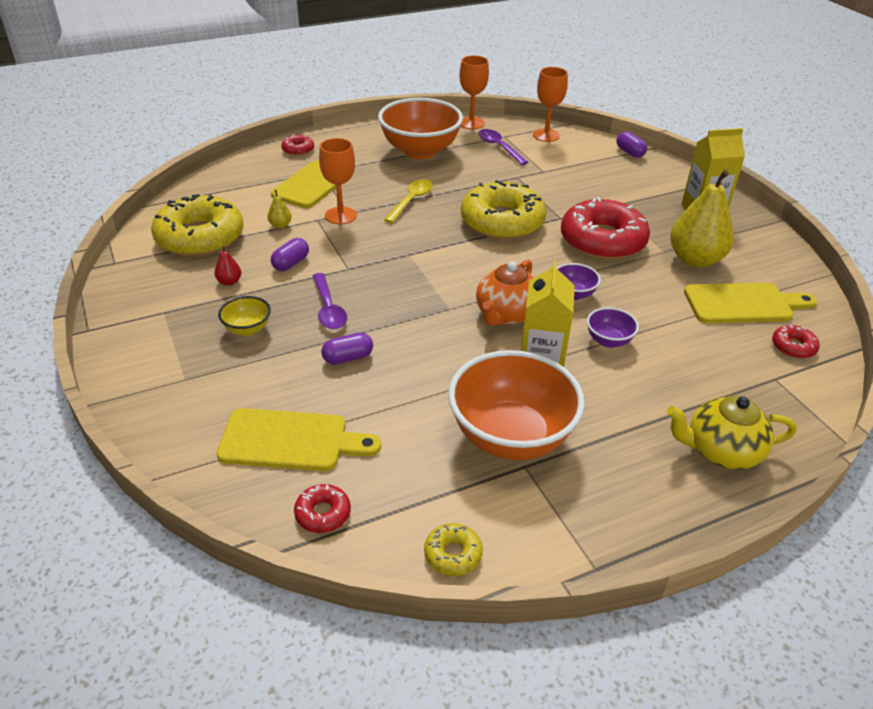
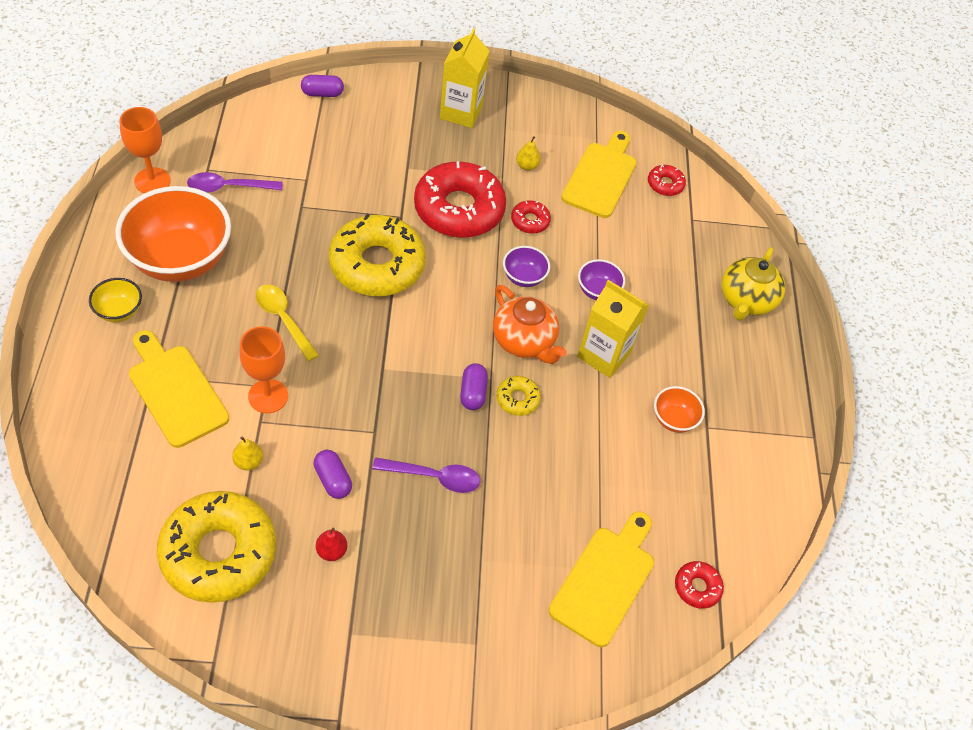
camera: 70 degrees left, 15 degrees up
(247, 329) = (427, 561): yellow bowl -> yellow bowl (119, 311)
(298, 150) = (78, 376): red donut -> red donut (530, 221)
(348, 358) = (518, 492): purple capsule -> purple capsule (473, 393)
(453, 554) = (770, 516): yellow donut -> yellow donut (517, 399)
(511, 437) = (673, 419): orange bowl -> orange bowl, size x0.45
(546, 135) = (235, 135): orange goblet -> none
(695, 260) = (527, 166): yellow pear -> yellow pear, size x0.41

